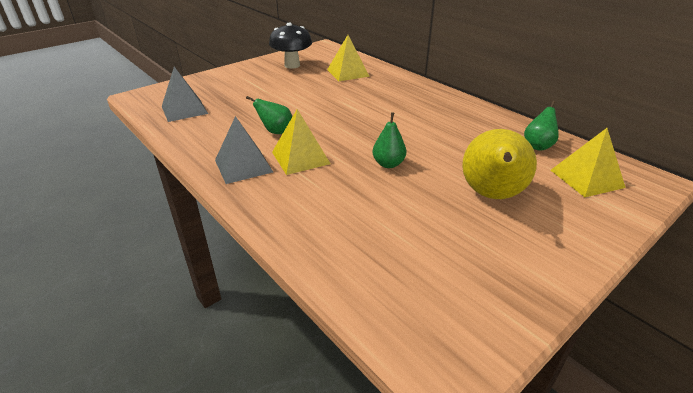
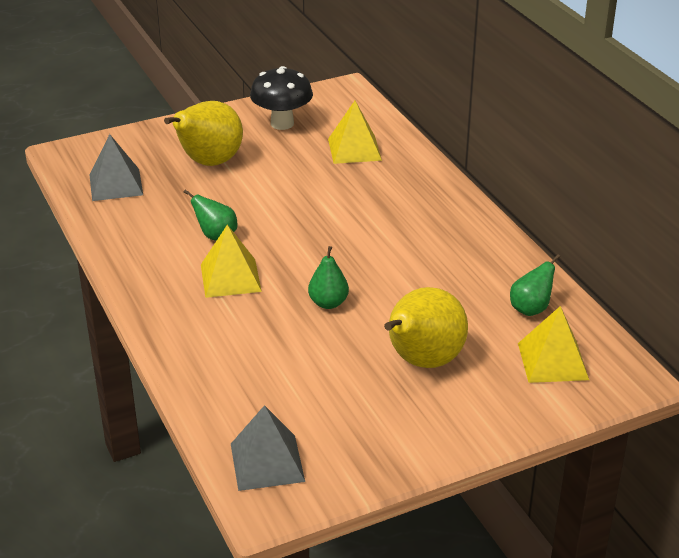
camera: 15 degrees right, 0 degrees up
(243, 166) = (162, 278): grey pyramid -> grey pyramid (267, 462)
(250, 90) = (208, 163): none -> yellow pear

